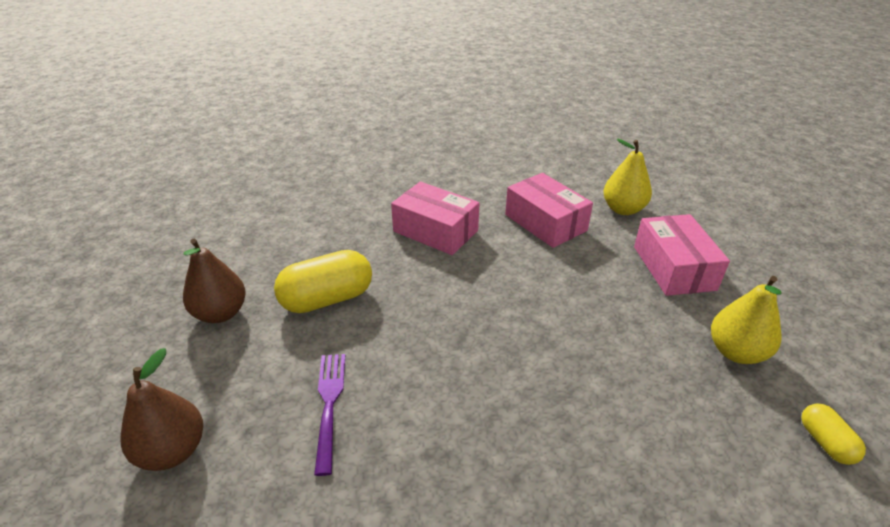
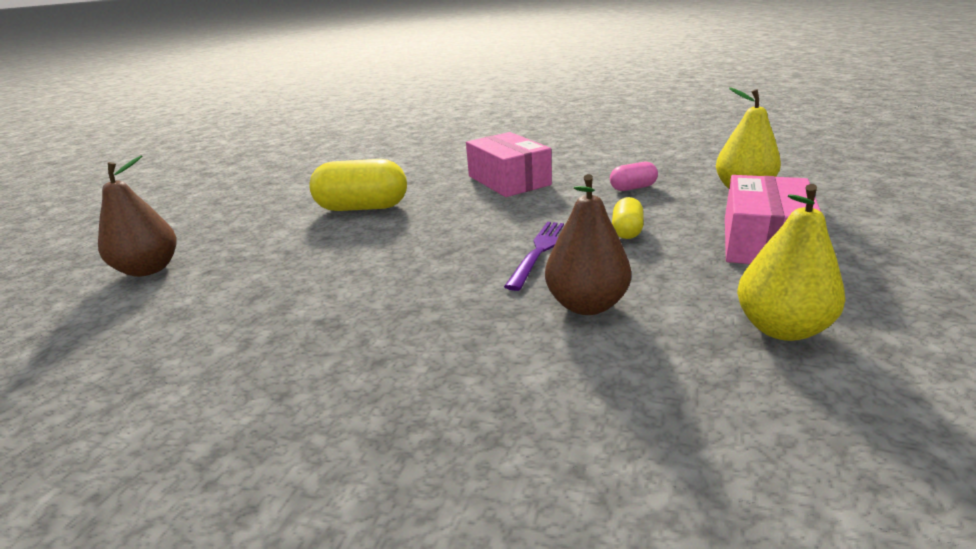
camera: 30 degrees right, 10 degrees down
(221, 313) = (276, 203): brown pear -> brown pear (586, 305)
(329, 404) = (284, 269): purple fork -> purple fork (540, 251)
(545, 222) = (633, 188): pink box -> pink capsule
(825, 442) = (847, 453): yellow capsule -> yellow capsule (627, 231)

